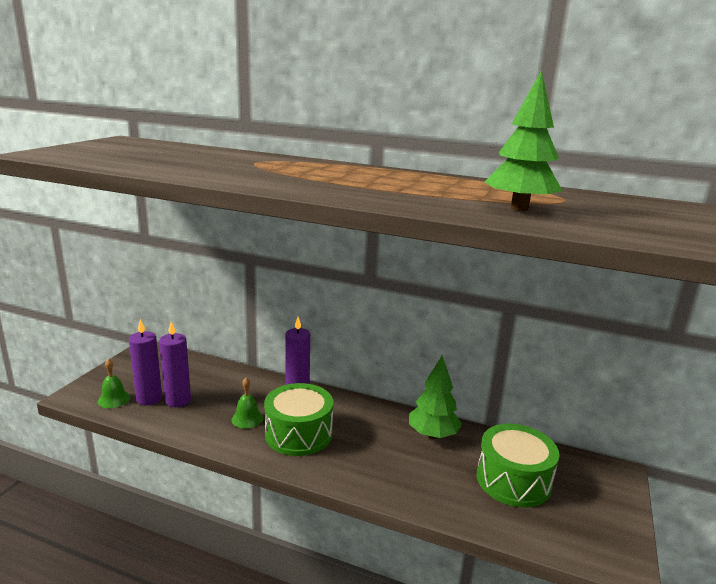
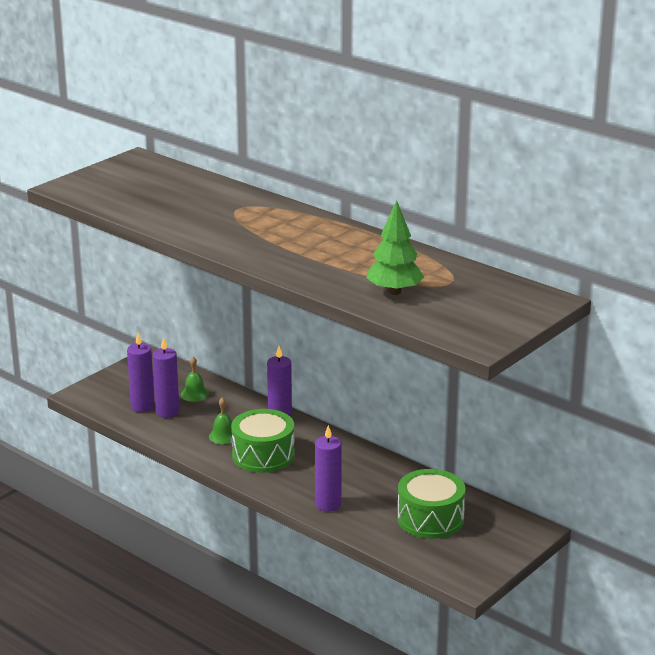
camera: 20 degrees right, 5 degrees up
(114, 399) = (112, 402): green bell -> green bell (194, 394)
(399, 483) = (328, 504): none -> purple candle
(432, 435) = (385, 474): green tree -> none

